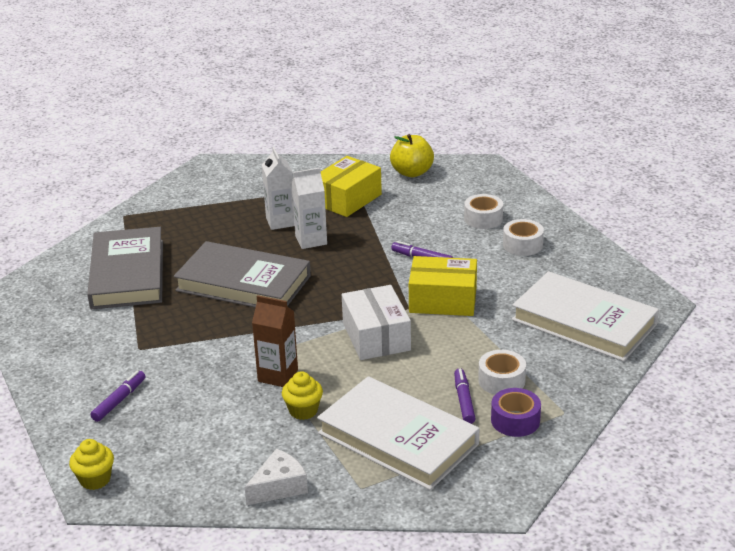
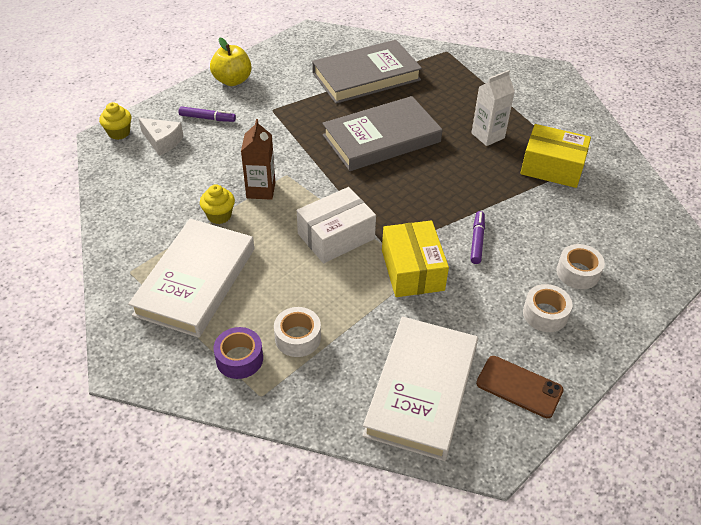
camera: 70 degrees right, 15 degrees up
(243, 283) = (381, 138): grey book -> grey book turned 60 degrees clockwise
(279, 487) = (124, 225): white cheese -> white cheese (162, 141)
(311, 240) = (468, 161): white carton -> none
(412, 172) = (633, 200): yellow apple -> yellow apple (232, 80)
(464, 401) = (259, 315): purple marker -> none
(594, 274) = (519, 387): none -> brown phone

